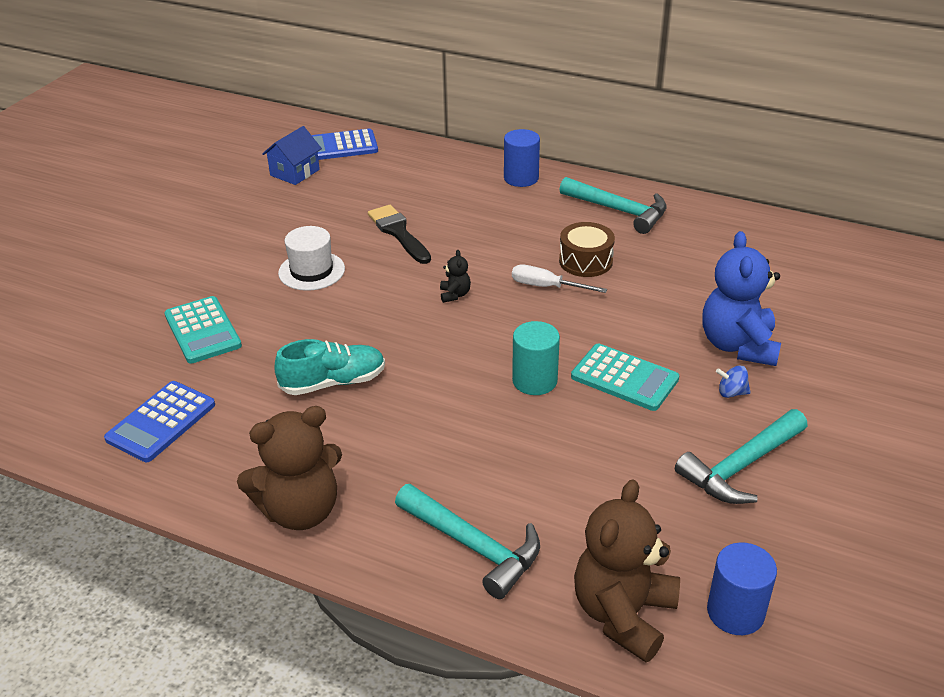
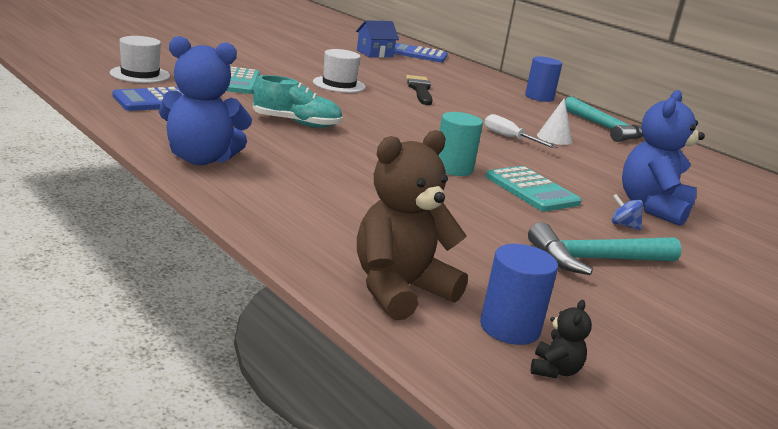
camera: 20 degrees right, 15 degrees down
(91, 376) = (140, 74): none -> white hat
(300, 510) = (201, 159): brown teddy bear -> blue teddy bear
(455, 295) = (432, 120): black teddy bear -> black teddy bear (554, 370)
(473, 546) = (311, 215): turquoise hammer -> none
(585, 261) = (554, 138): brown drum -> white cone

